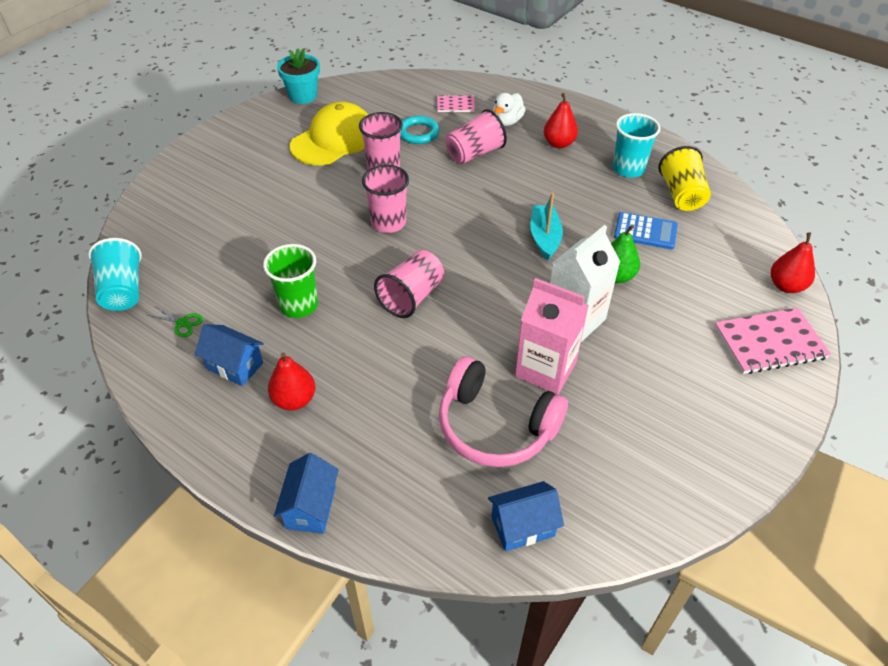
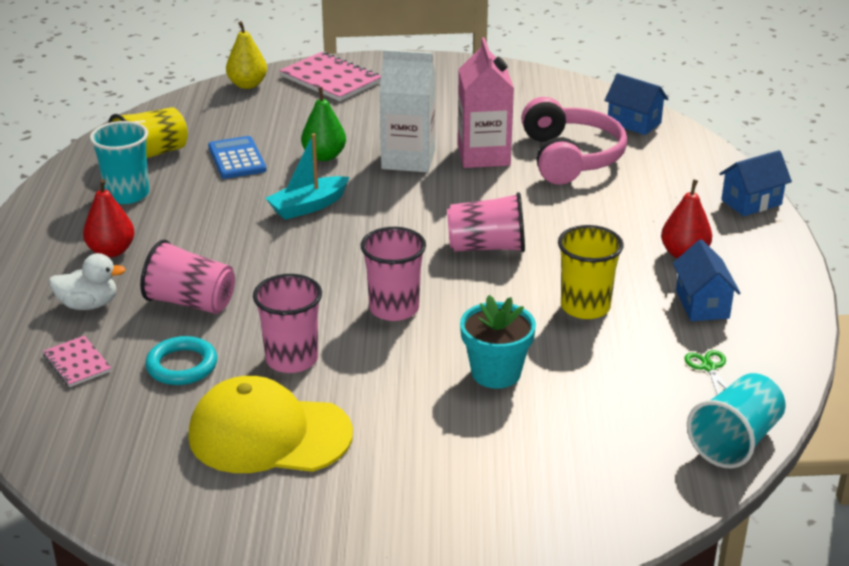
camera: 125 degrees left, 15 degrees down
(298, 305) = (585, 307): green cup -> yellow cup
(303, 96) = (174, 534): turquoise flower pot -> turquoise flower pot (496, 373)
(786, 286) = (247, 85): red pear -> yellow pear

